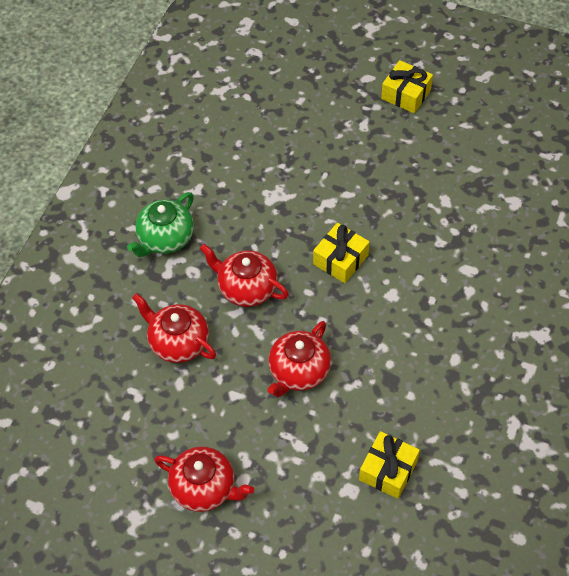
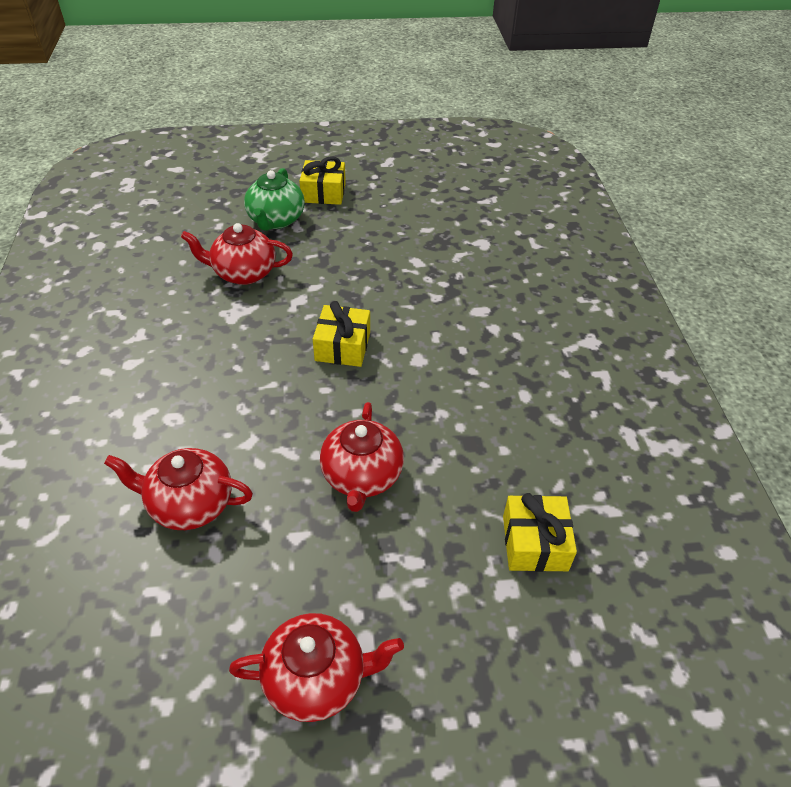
camera: 30 degrees left, 10 degrees down
(165, 238) = (121, 396): green teapot -> green teapot (276, 220)
(246, 288) = (249, 412): red teapot -> red teapot (243, 273)

